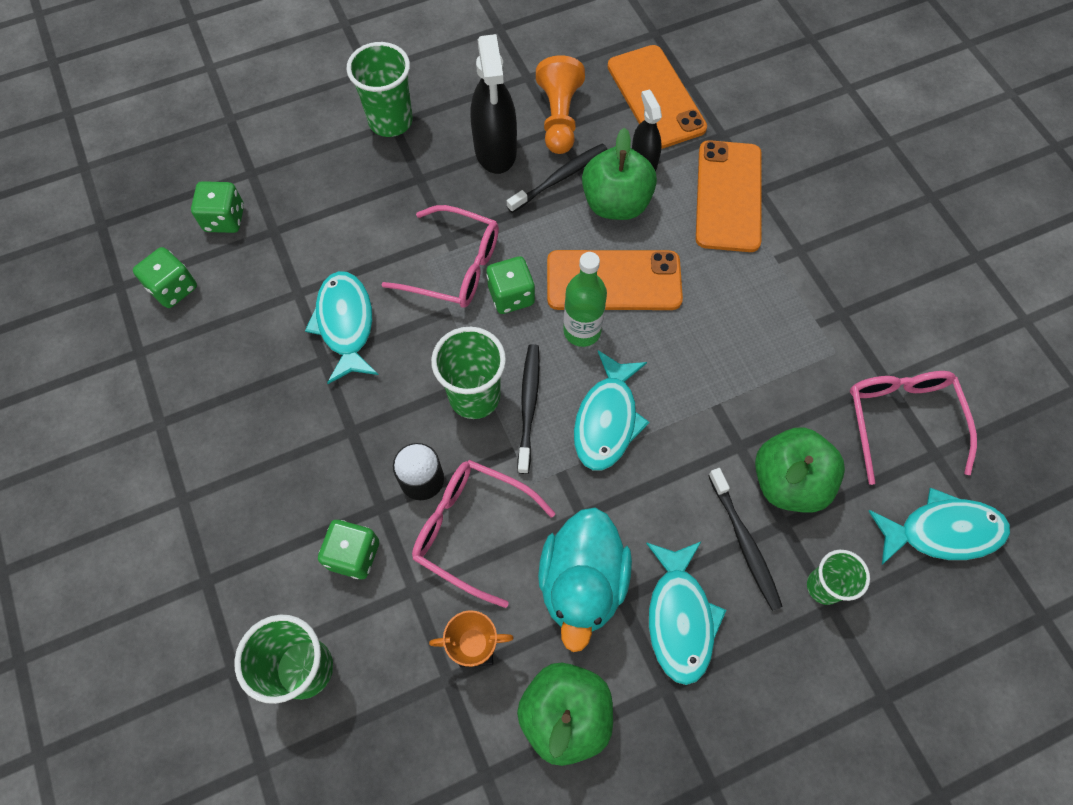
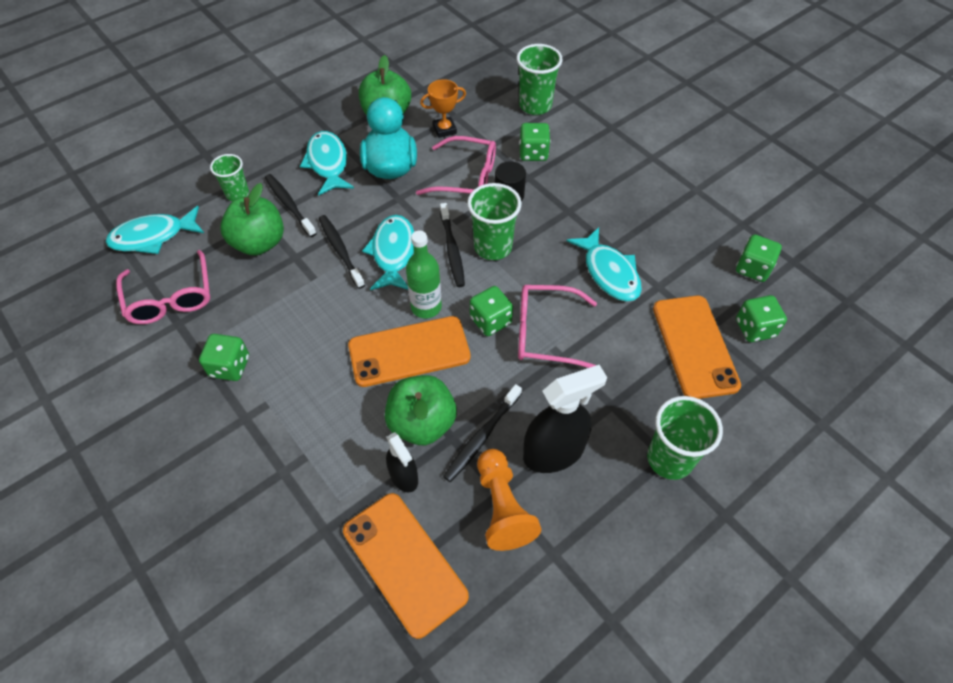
camera: 165 degrees right, 10 degrees down
(495, 150) = (553, 452): black spray bottle -> black spray bottle turned 90 degrees clockwise
(677, 441) = (340, 250): none -> black toothbrush
(728, 196) = (314, 457): orange phone -> orange phone (694, 346)
(819, 310) = (230, 366): none -> green dice

